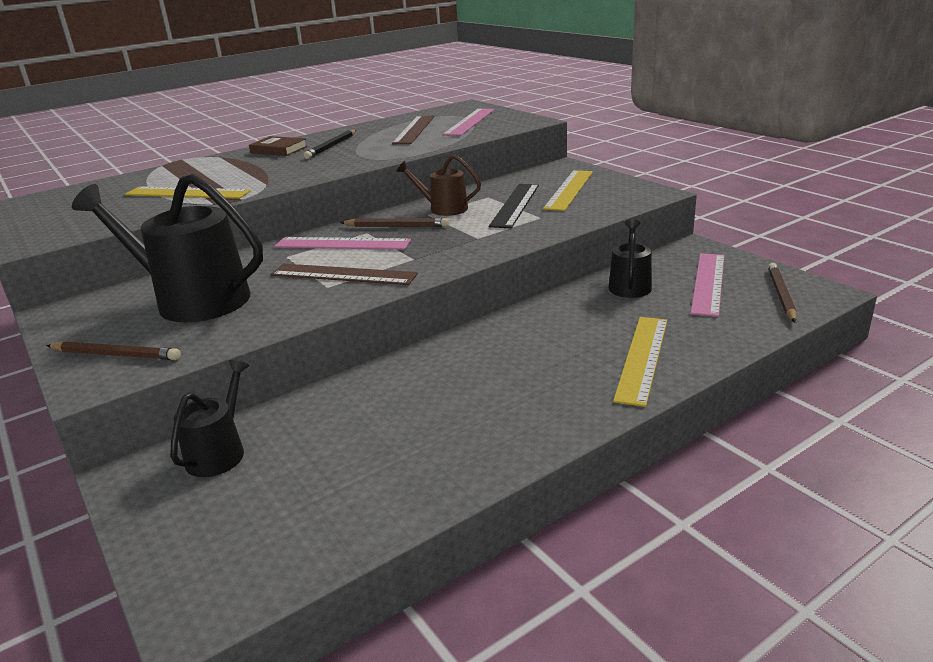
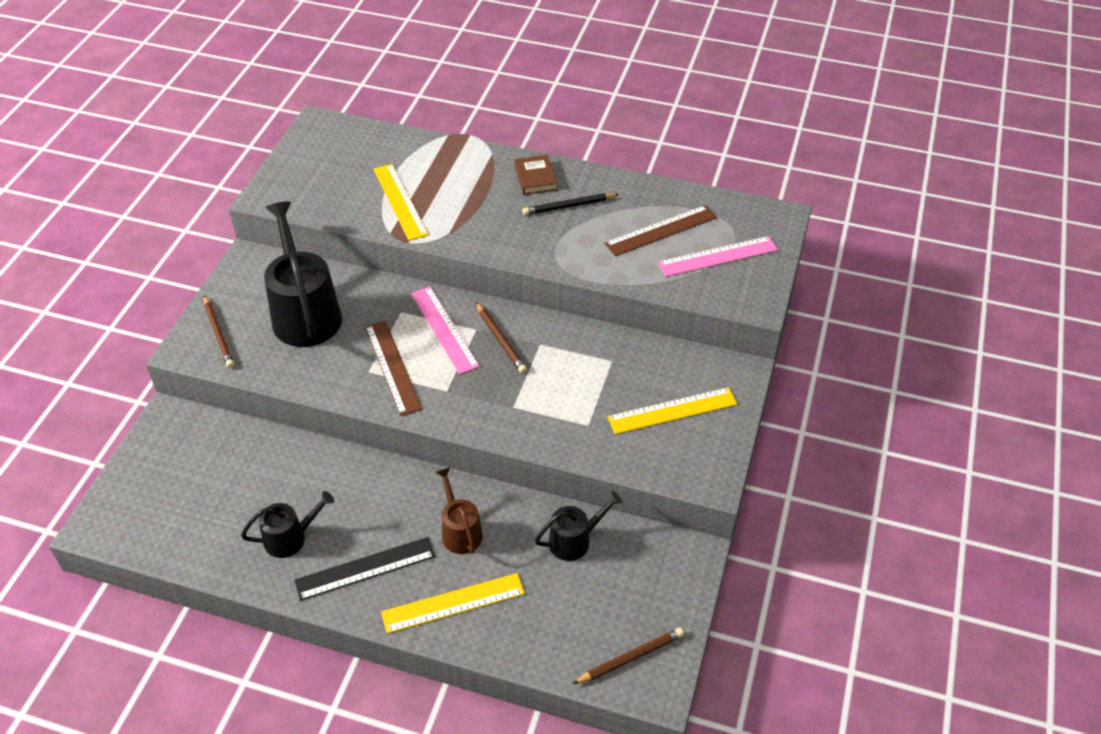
camera: 50 degrees right, 20 degrees up
(219, 452) = (208, 441): black watering can -> black watering can (290, 538)
(444, 209) = (560, 347): brown watering can -> brown watering can (460, 531)
(515, 205) = (604, 391): black ruler -> black ruler (365, 568)
(708, 283) = (618, 595): pink ruler -> none

